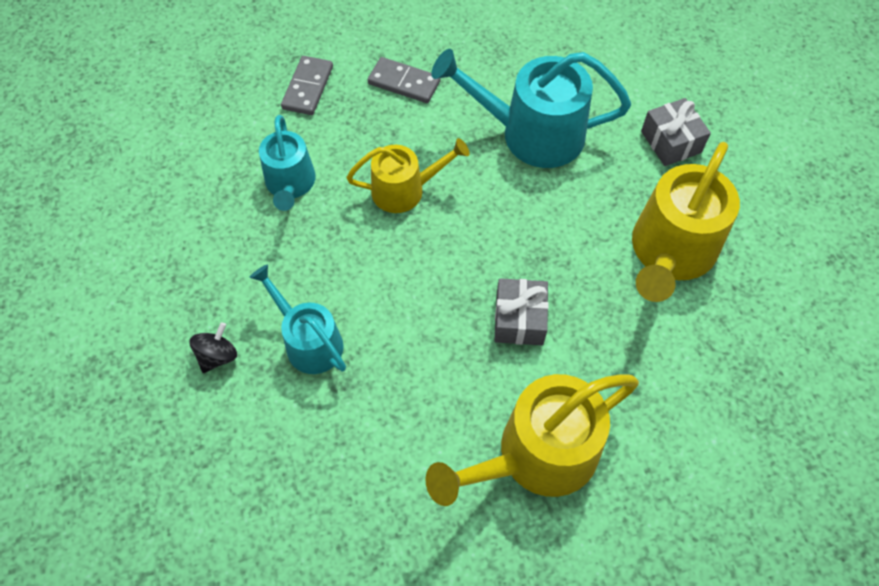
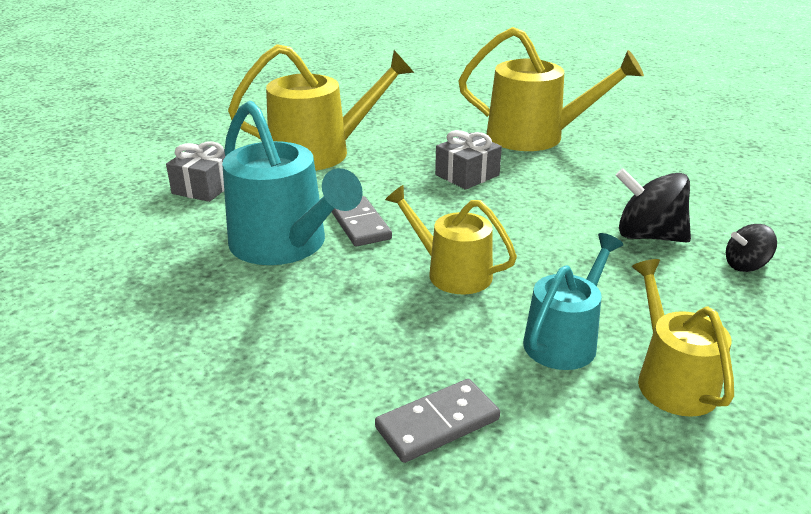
camera: 135 degrees left, 30 degrees down
(213, 197) = (672, 380): none -> yellow watering can
(309, 341) = (648, 236): turquoise watering can -> black spinning top
(404, 83) = (323, 353): grey domino -> grey domino (360, 224)

